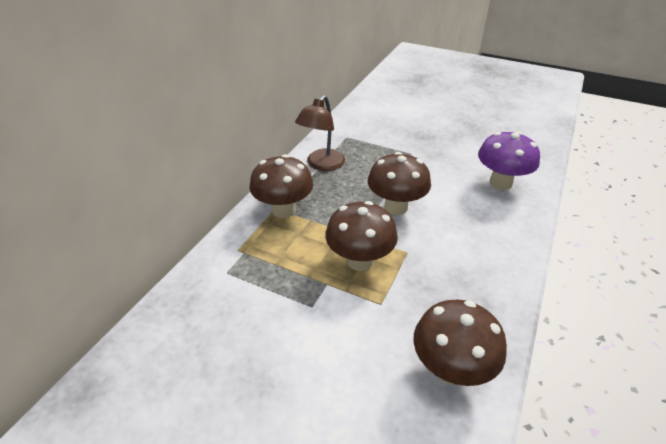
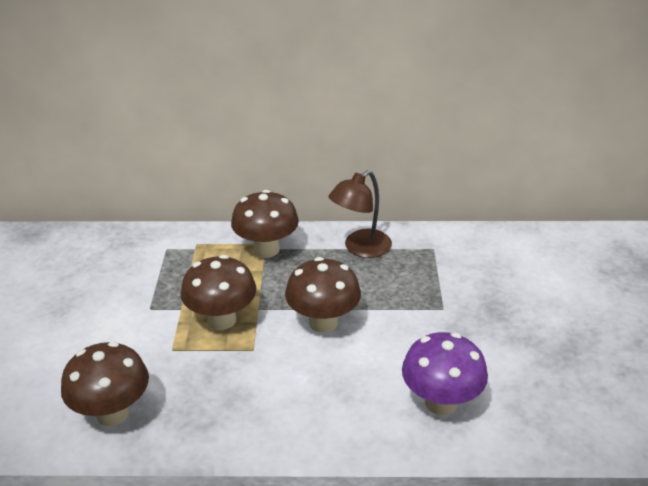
camera: 65 degrees right, 5 degrees down
(321, 165) = (360, 248): brown lamp -> brown lamp turned 45 degrees counterclockwise

